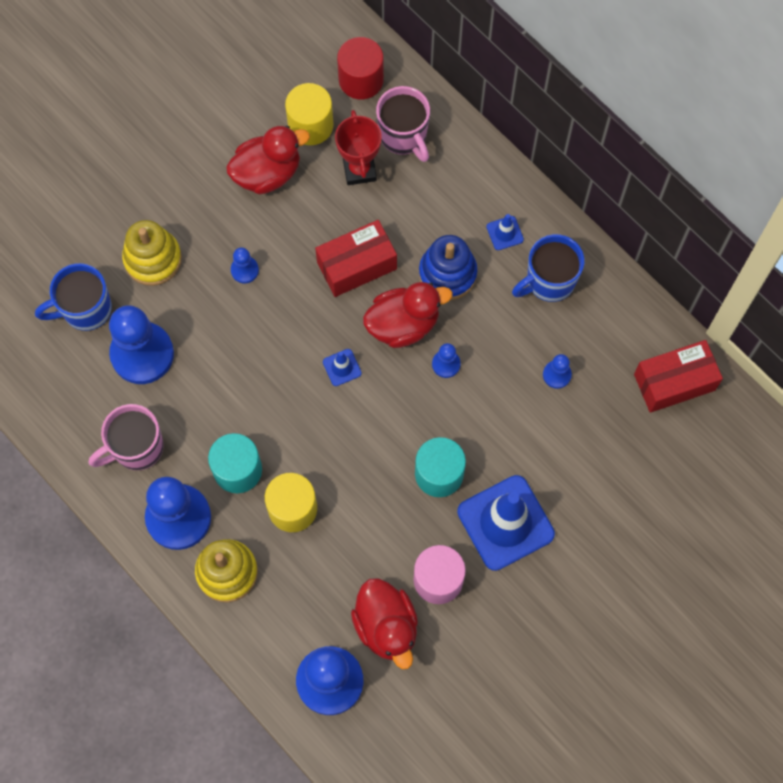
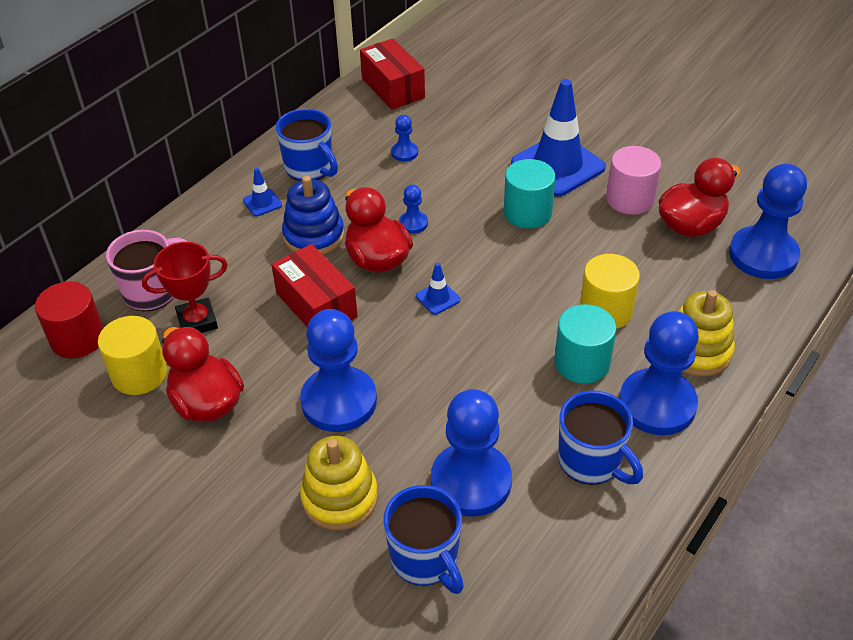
camera: 100 degrees left, 25 degrees down
(136, 448) = (591, 462): pink mug -> blue mug
(244, 270) = (339, 401): blue pawn -> blue pawn, size x2.22

